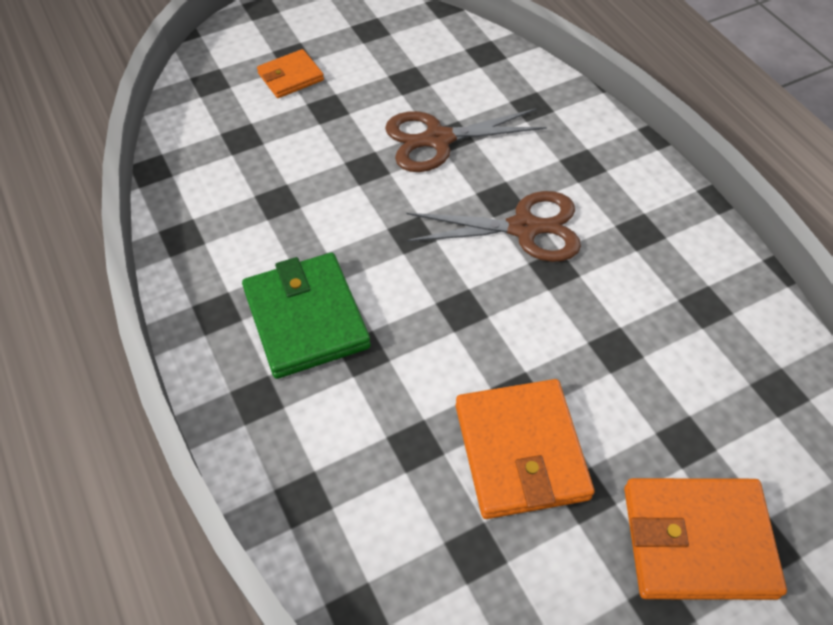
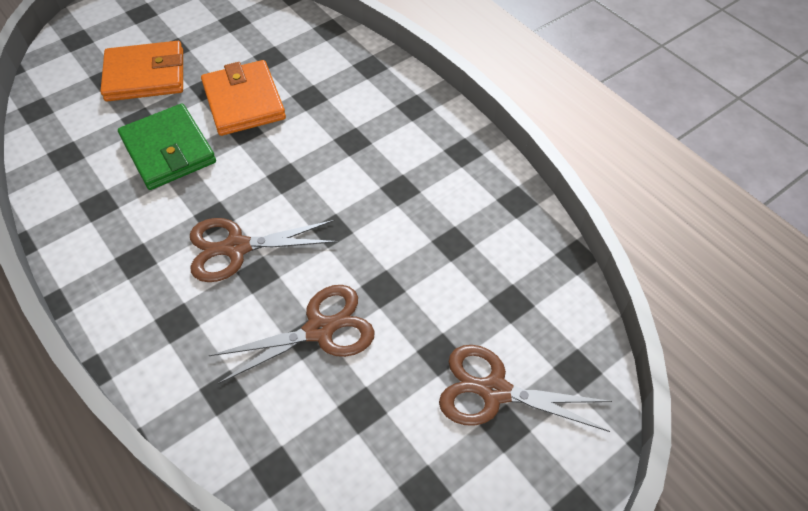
camera: 170 degrees right, 0 degrees up
(290, 77) = (494, 391): orange wallet -> brown scissors
(306, 318) = (397, 156): green wallet -> green wallet (168, 150)

